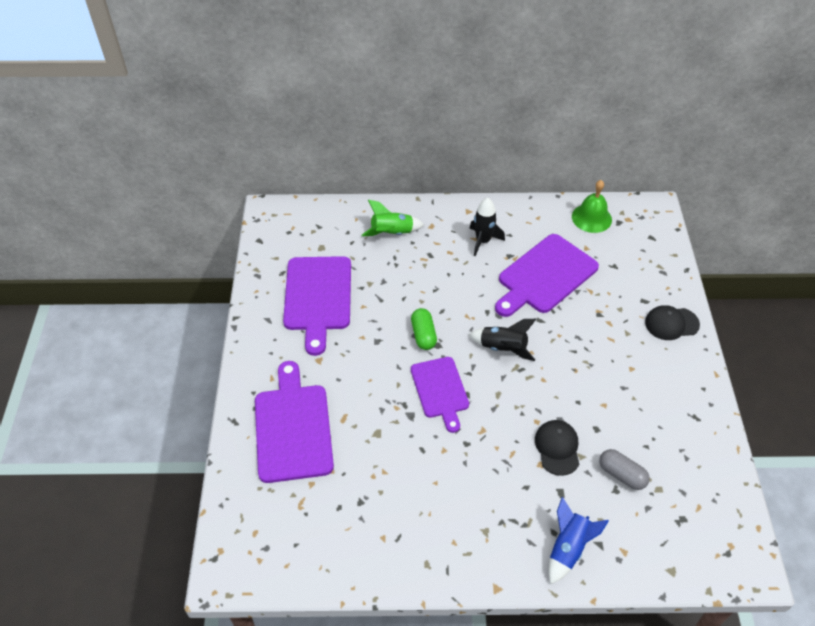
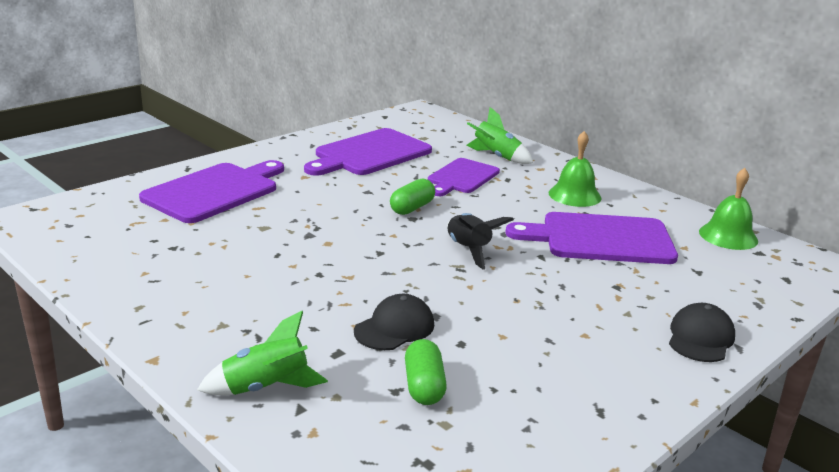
camera: 45 degrees right, 25 degrees down
(440, 390) = (362, 238): purple cutting board -> purple cutting board (462, 177)
(483, 241) = (574, 195): black rocket -> green bell
(568, 548) = (265, 387): blue rocket -> green rocket
(621, 475) = (424, 386): grey capsule -> green capsule
(671, 323) = (700, 338): black cap -> black cap turned 75 degrees clockwise

